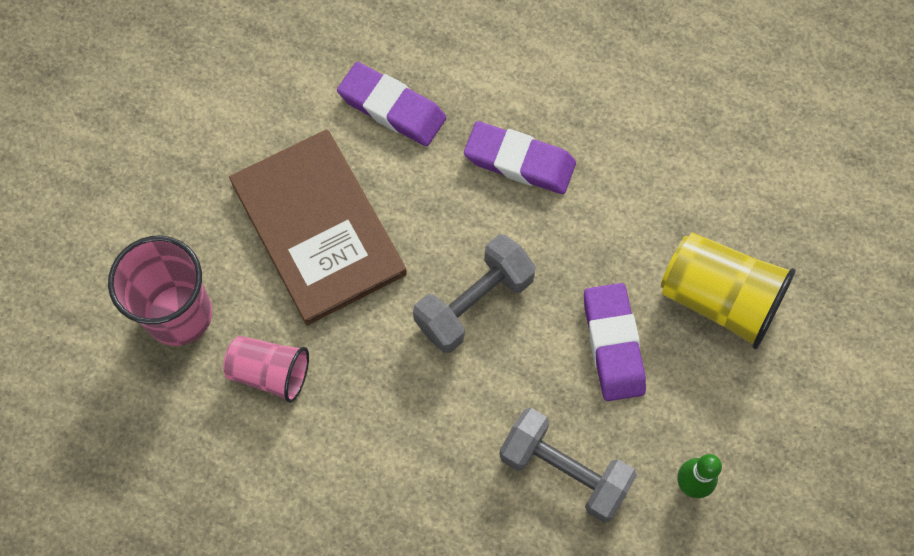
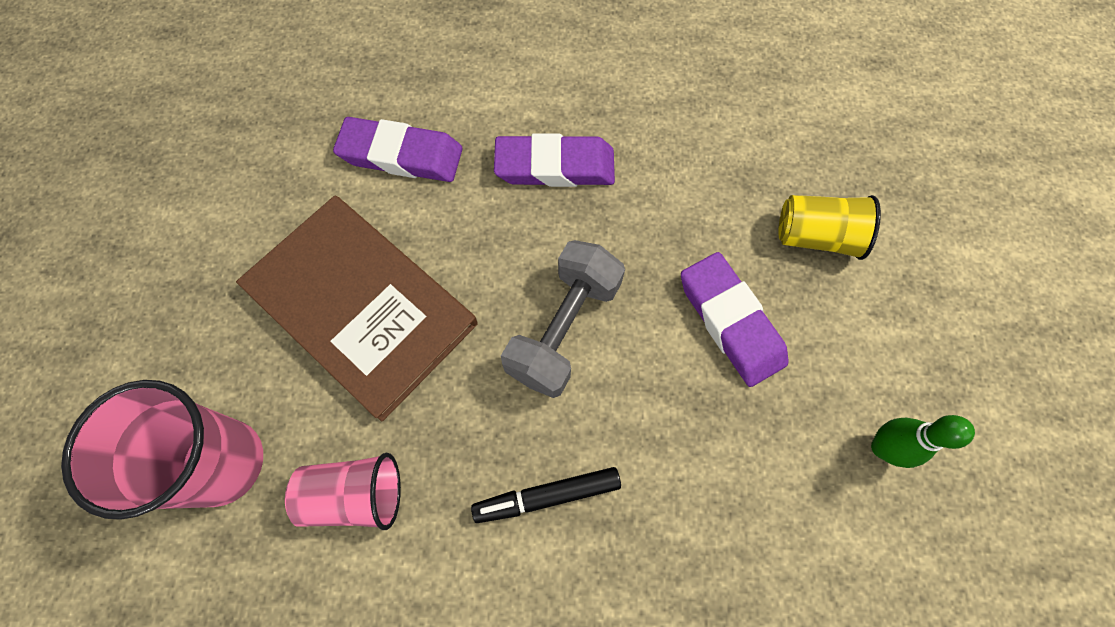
camera: 20 degrees left, 0 degrees up
(413, 425) = (547, 495): none -> black marker
(564, 470) = (739, 485): grey dumbbell -> none
(719, 299) = (816, 236): yellow cup -> yellow cup, size x0.64

